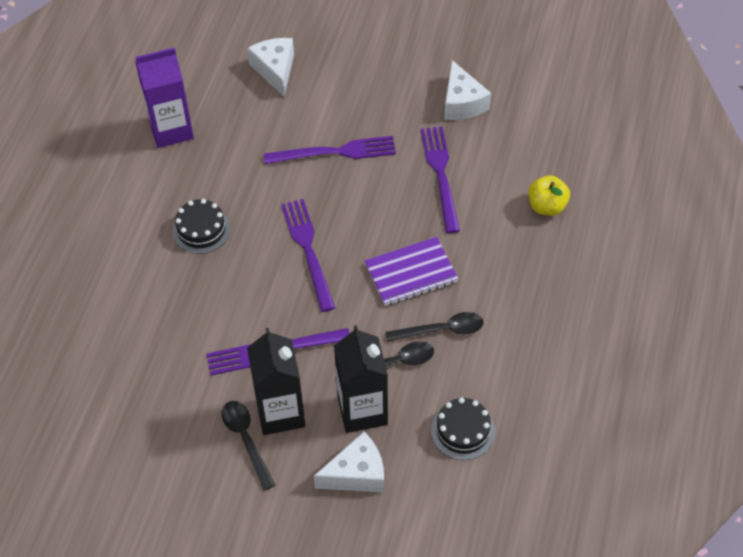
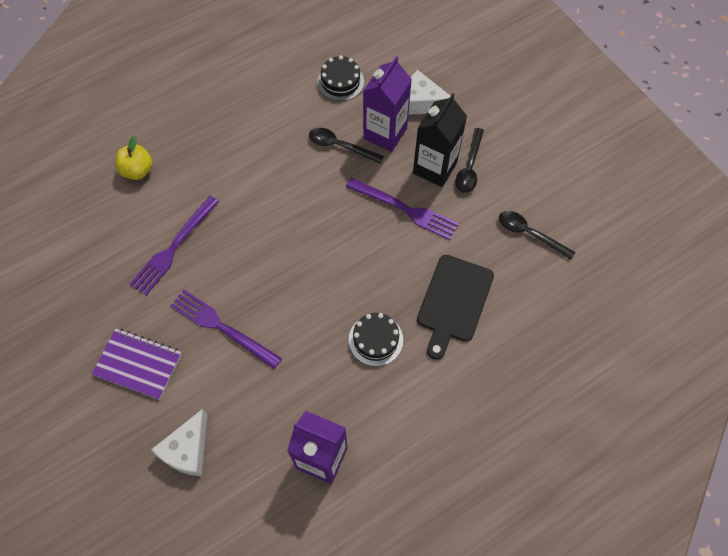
camera: 140 degrees left, 10 degrees up
(158, 304) = (453, 302): none -> black cutting board
(308, 250) = (317, 262): purple fork -> none
(362, 410) = (385, 133): black carton -> purple carton
(411, 273) = (269, 193): purple notebook -> purple notebook (138, 364)
(441, 330) = (291, 144): black spoon -> black spoon (529, 234)
(462, 103) = (93, 294): white cheese -> none

